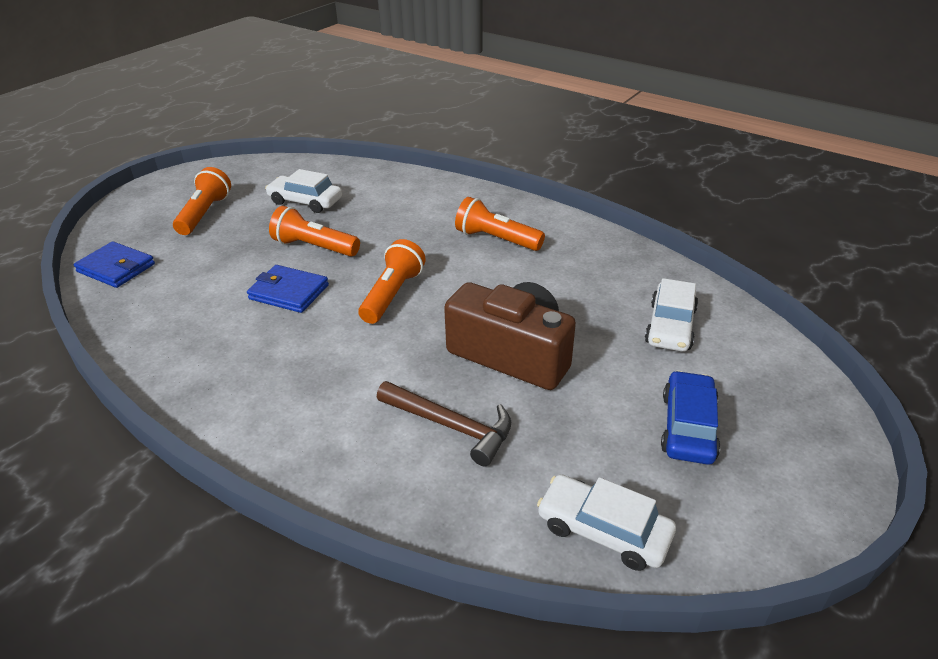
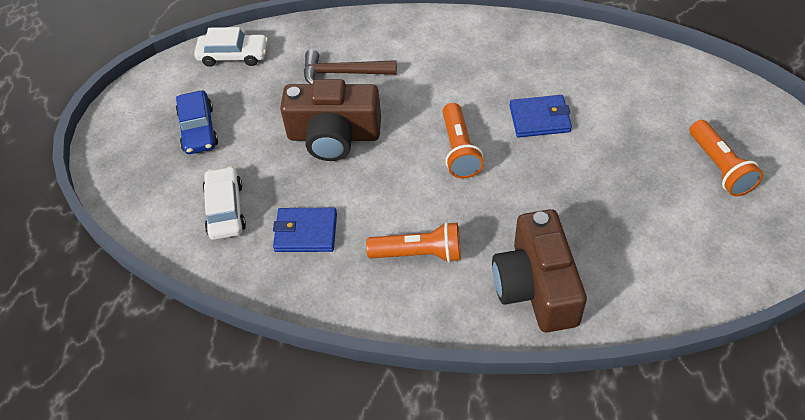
camera: 155 degrees right, 15 degrees up
(116, 268) = (698, 83): blue wallet -> blue wallet (306, 232)
(305, 201) = (650, 227): white car -> none
(314, 247) = (572, 171): orange flashlight -> none
(424, 199) = (536, 286): none -> brown camera

